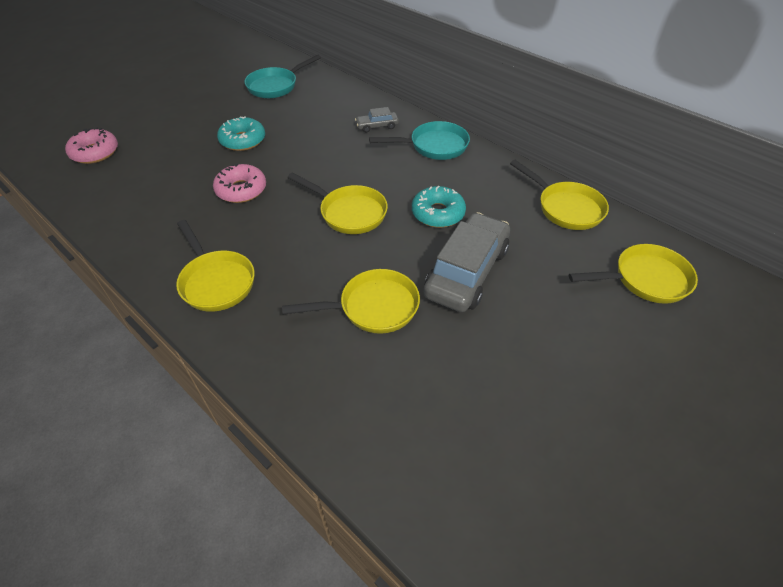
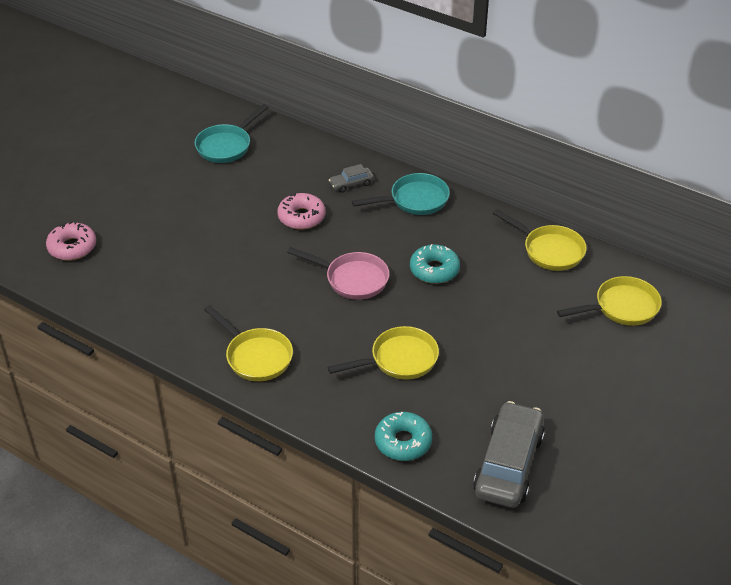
camera: 10 degrees left, 5 degrees down
(241, 190) = (241, 269): pink donut -> pink donut (301, 217)
(243, 140) = (219, 216): turquoise donut -> turquoise donut (403, 442)
(349, 212) = (352, 279): yellow pan -> pink pan
(466, 272) = (471, 320): grey car -> grey car (508, 464)

